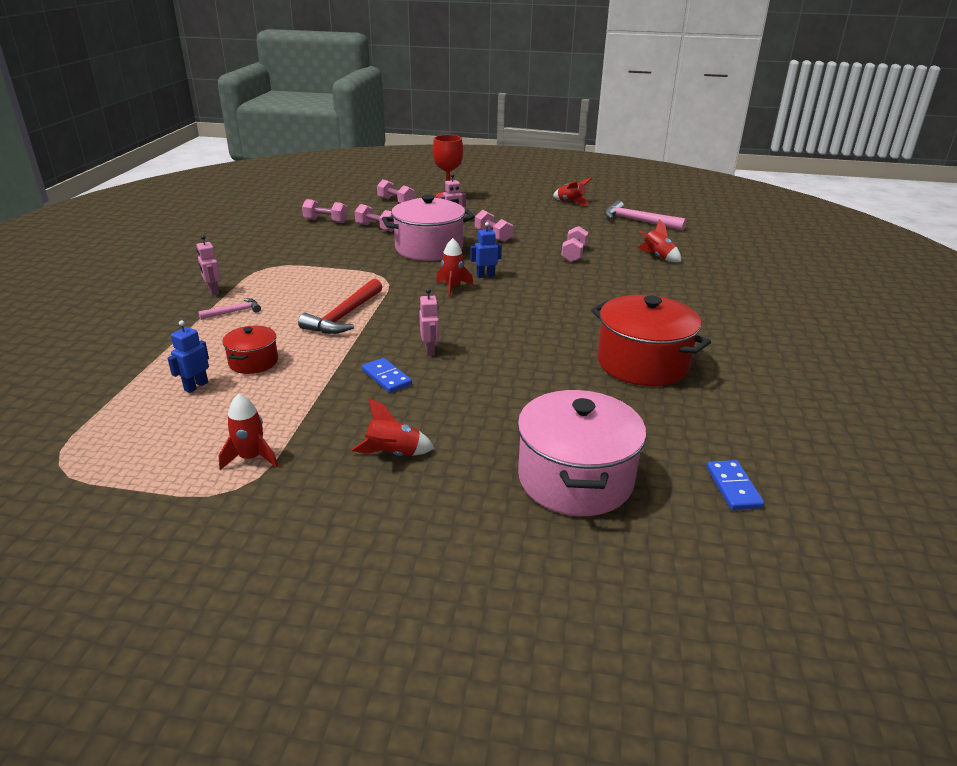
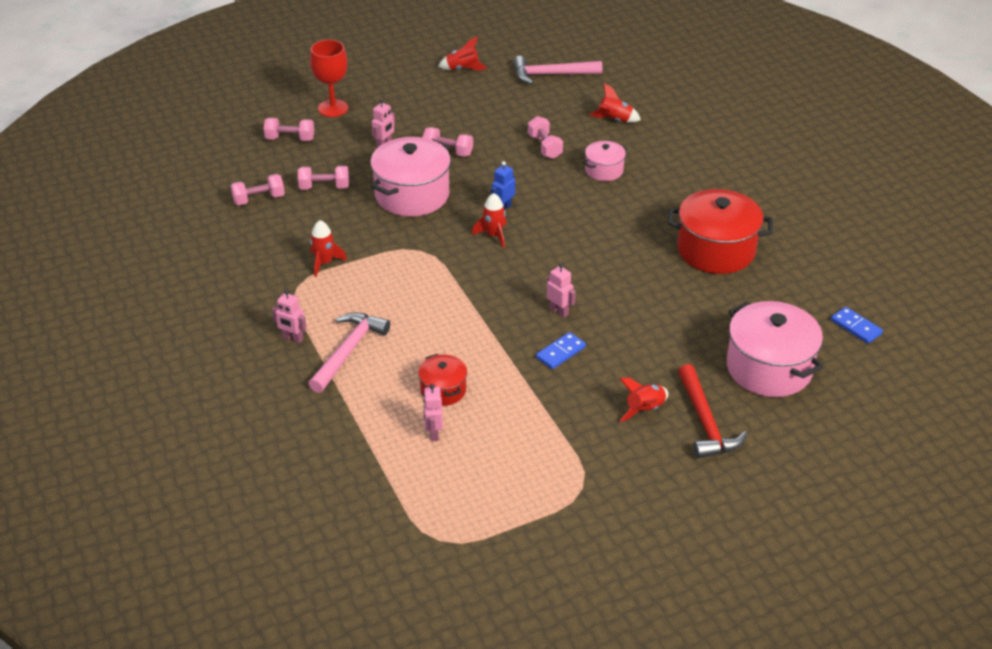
camera: 35 degrees left, 10 degrees up
(196, 386) = (433, 433): blue robot -> pink robot
(234, 312) = (348, 351): pink hammer -> pink hammer, size x1.87
(251, 458) = (560, 463): red rocket -> red rocket (324, 263)
(344, 316) = (448, 310): red hammer -> red hammer (705, 422)
(386, 377) = (560, 352): blue domino -> blue domino turned 60 degrees counterclockwise
(605, 281) = (604, 170): none -> pink pot

